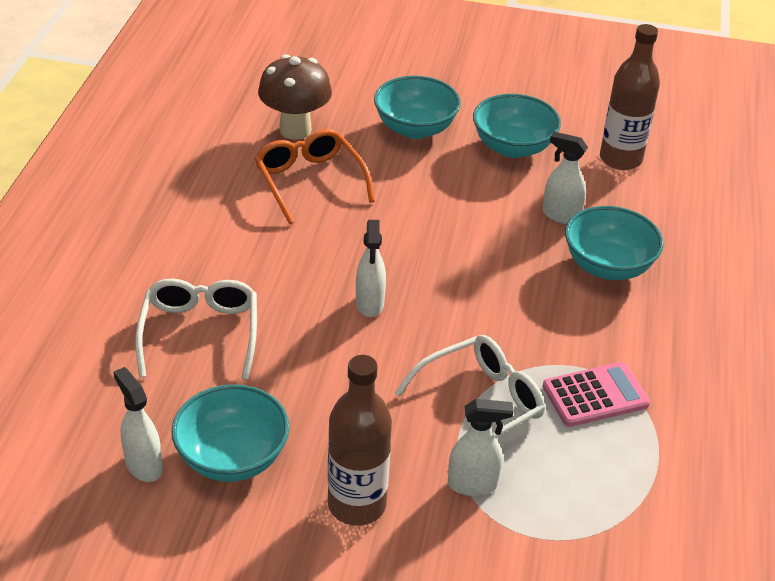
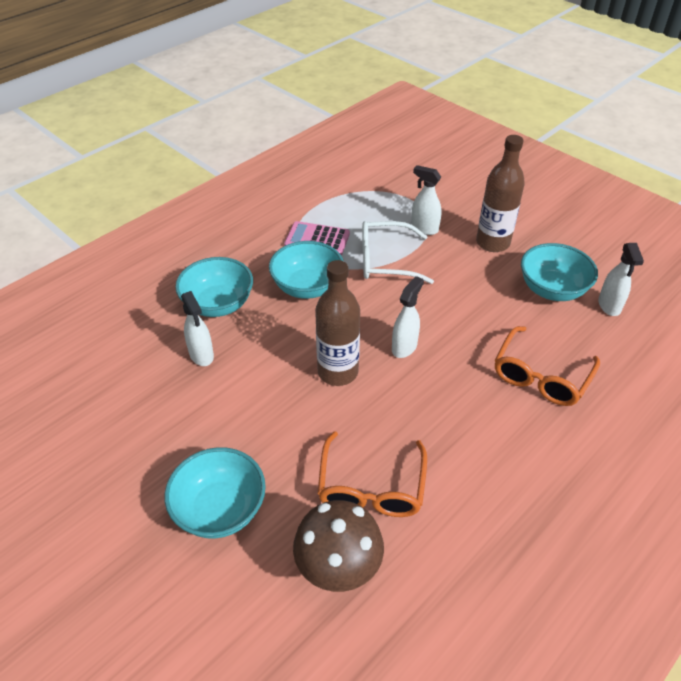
camera: 145 degrees left, 5 degrees up
(200, 333) = (541, 376): white glasses -> orange glasses
(513, 147) = (160, 439): turquoise bowl -> turquoise bowl (307, 287)
(620, 159) = (93, 384): brown bottle -> brown bottle (338, 372)

